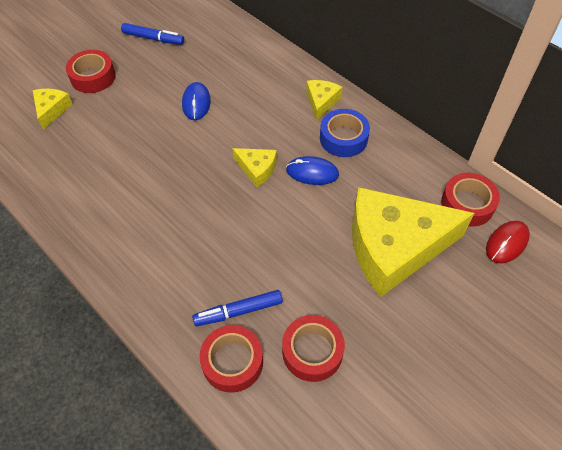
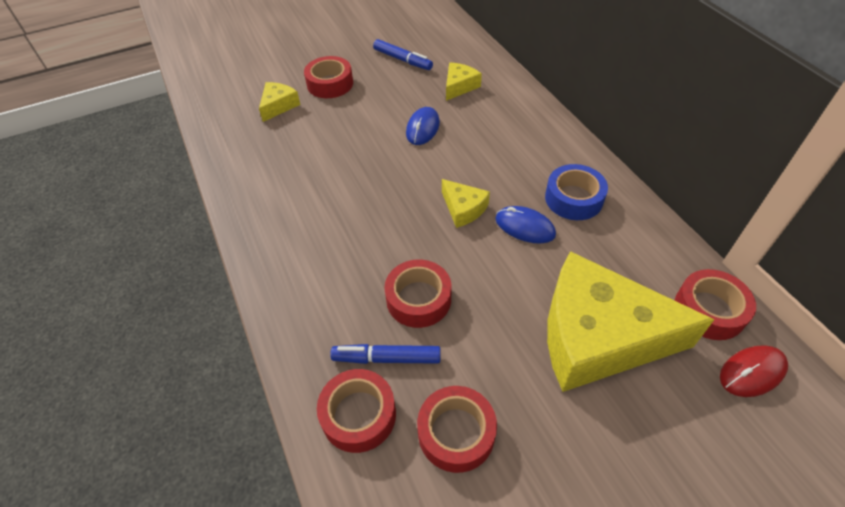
camera: 20 degrees right, 5 degrees down
(247, 256) = (418, 299): none -> red tape
(321, 102) = (560, 155): yellow cheese -> yellow cheese (459, 86)

